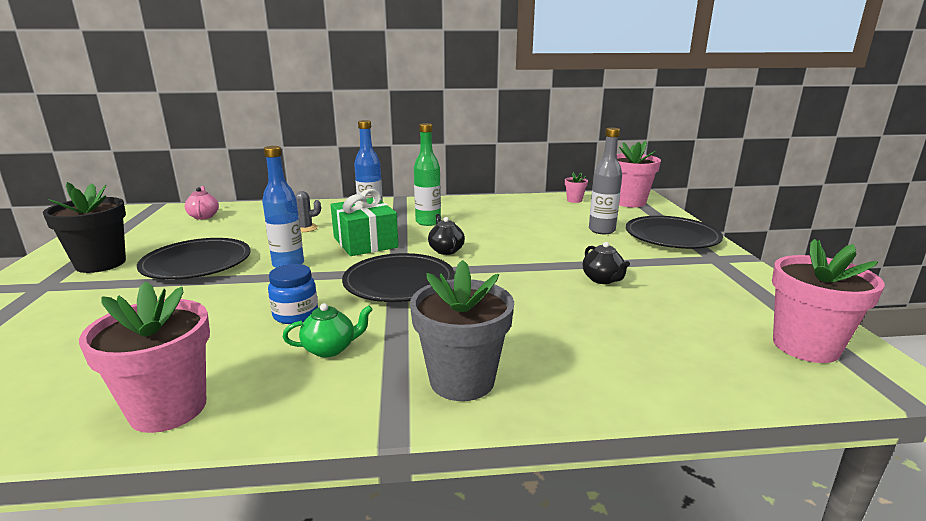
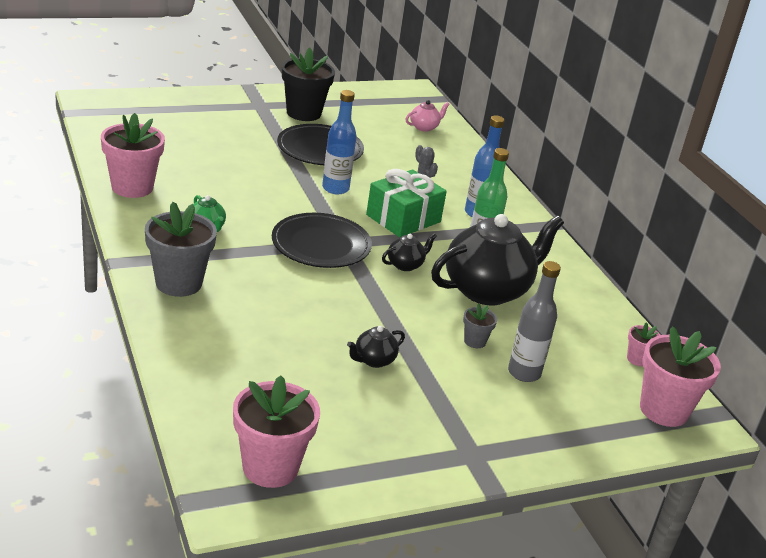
camera: 70 degrees right, 10 degrees up
(295, 315) = (250, 207): blue jar -> none
(489, 227) = (487, 290): none -> black teapot
(563, 240) = (475, 341): none -> grey flower pot
(672, 237) = (531, 429): black plate -> none

